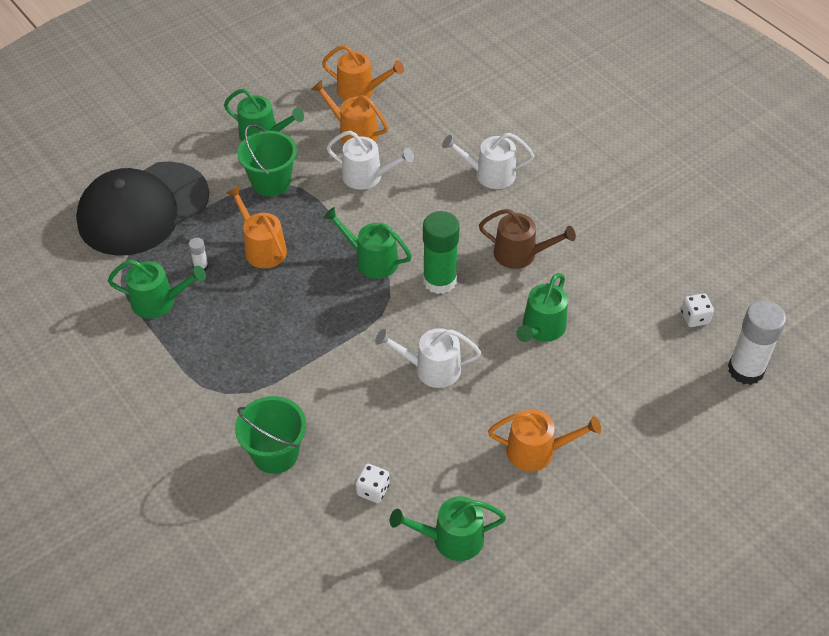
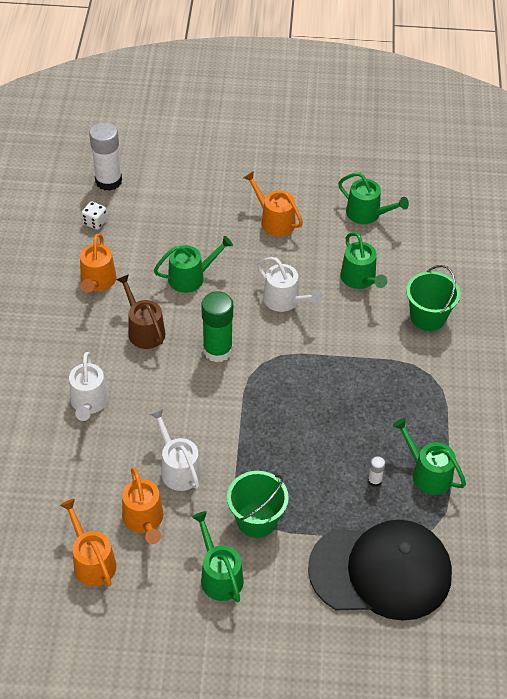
camera: 140 degrees left, 0 degrees up
(262, 248) = (316, 463): orange watering can -> orange watering can (97, 281)
(372, 260) = (247, 397): green watering can -> green watering can (360, 279)
(373, 490) = (387, 262): white dice -> none
(490, 174) = (89, 402): white watering can -> white watering can turned 45 degrees clockwise

